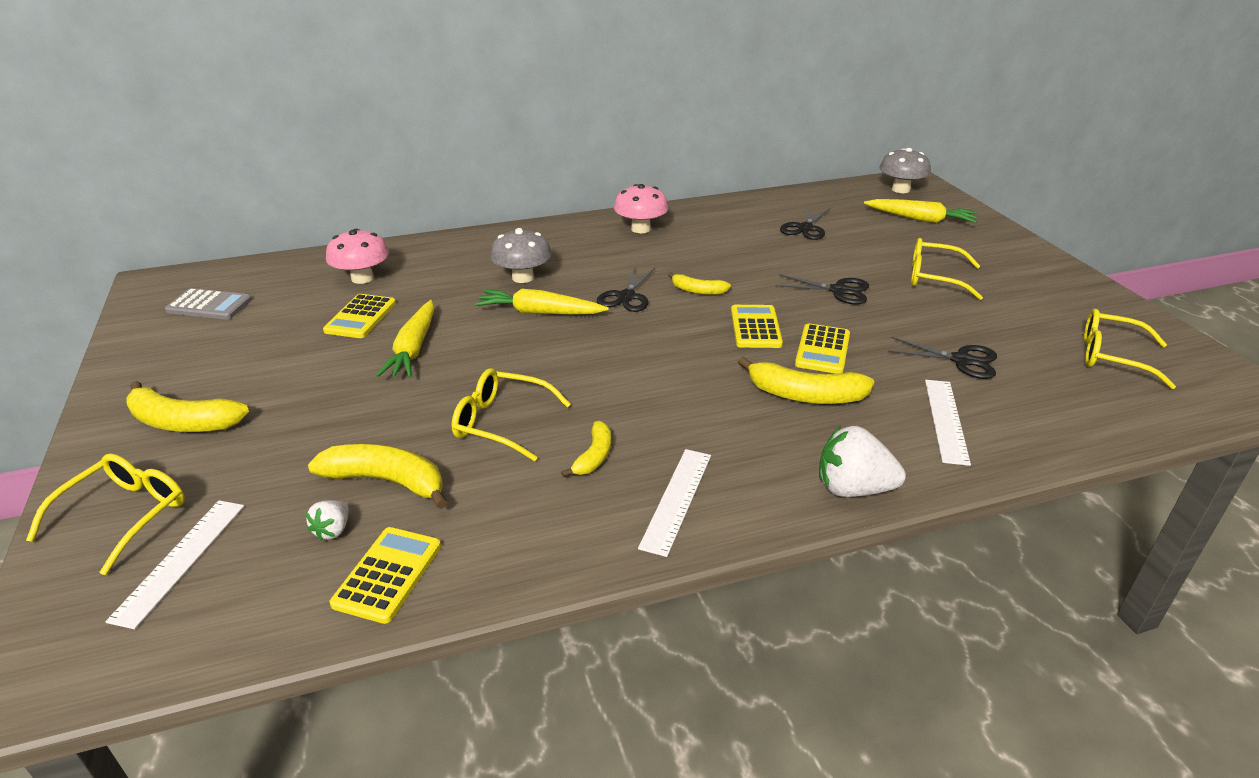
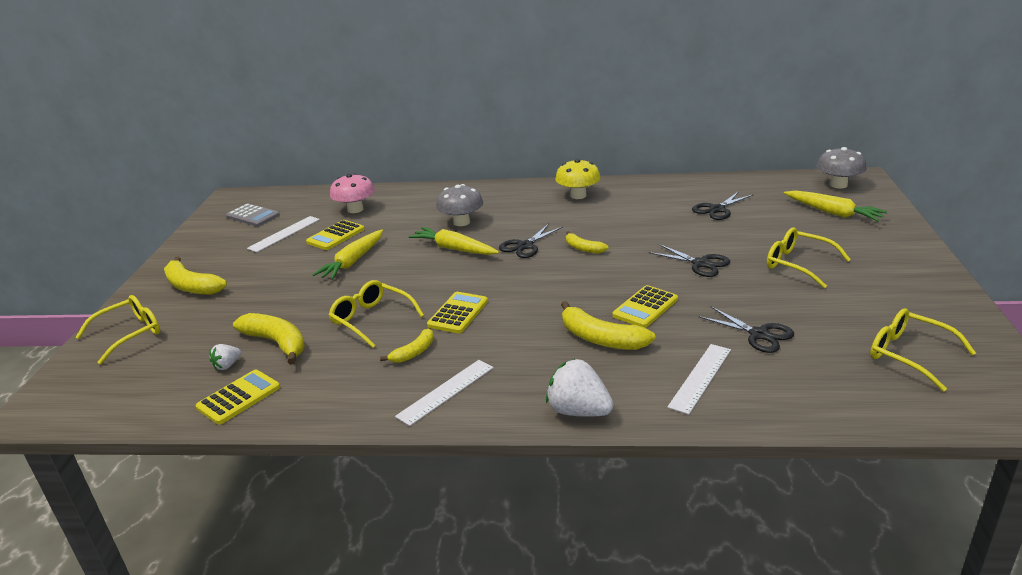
camera: 25 degrees right, 5 degrees down
(180, 560) = (140, 364): white ruler -> white ruler (284, 234)
(640, 229) = (578, 195): pink mushroom -> yellow mushroom
(755, 327) = (605, 282): yellow calculator -> yellow calculator (458, 313)

